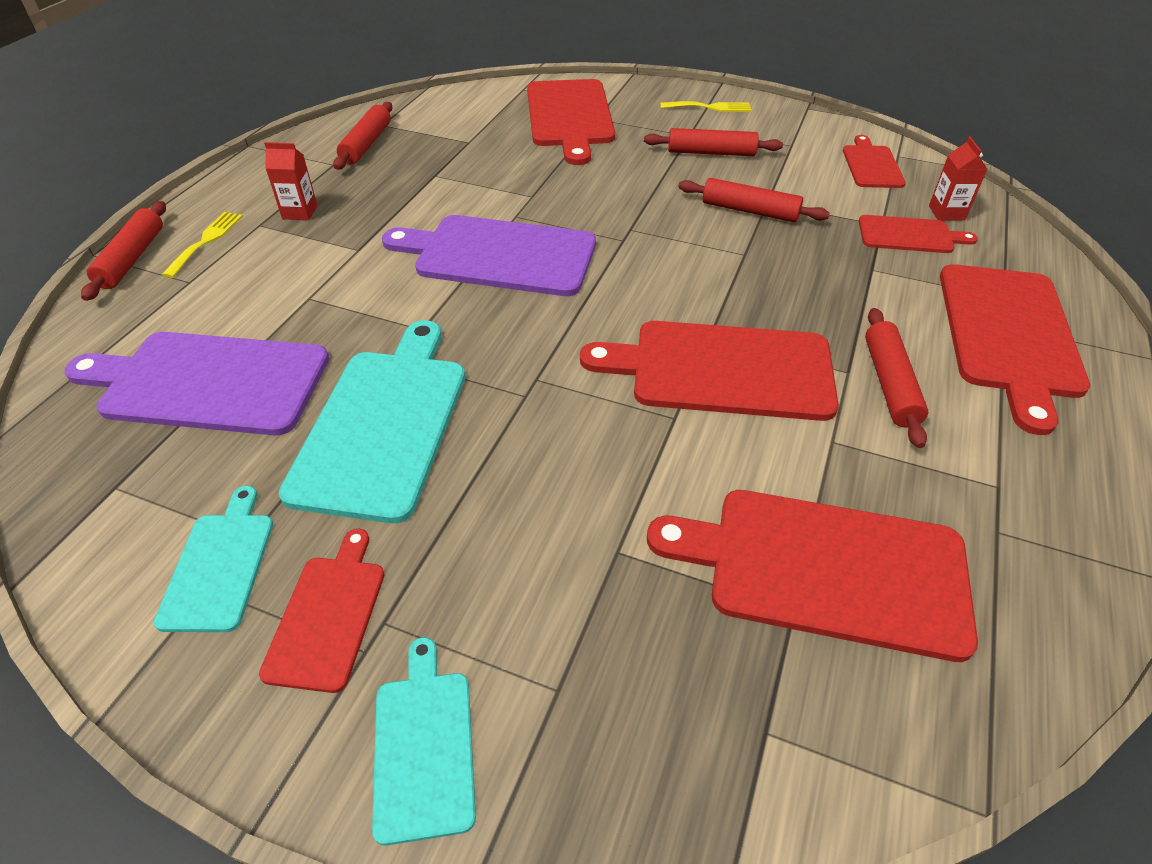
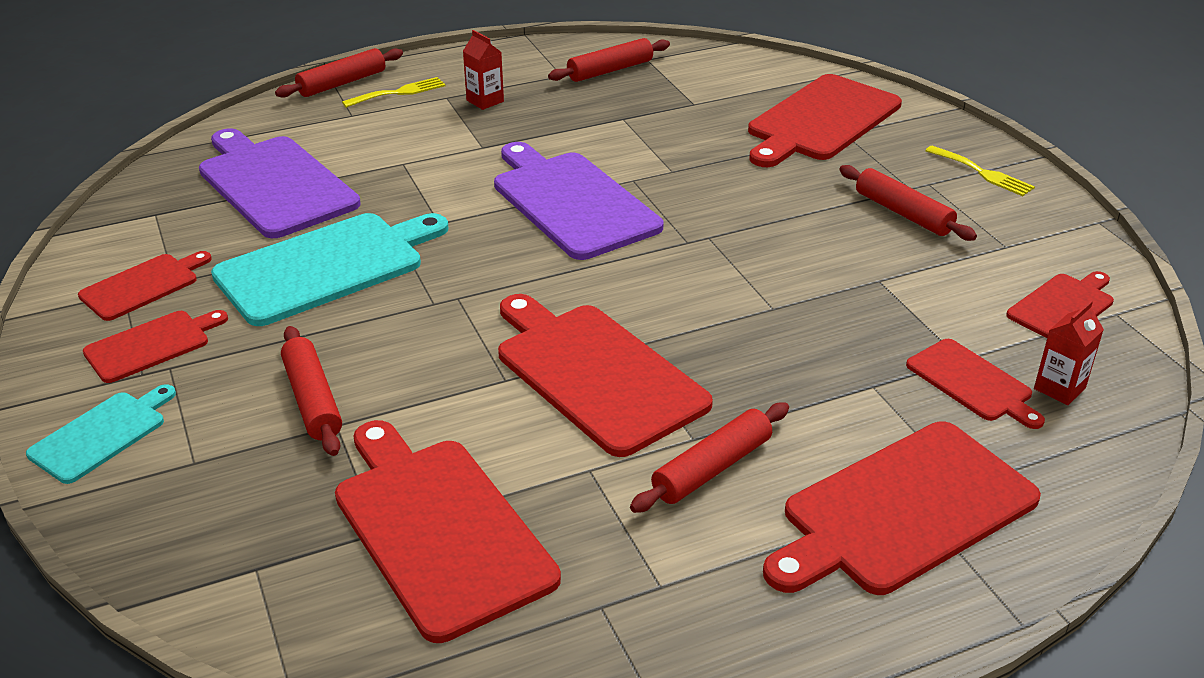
camera: 45 degrees right, 10 degrees down
(219, 565) = (143, 285): turquoise cutting board -> red cutting board
(749, 211) = (845, 278): red rolling pin -> red rolling pin (312, 400)

